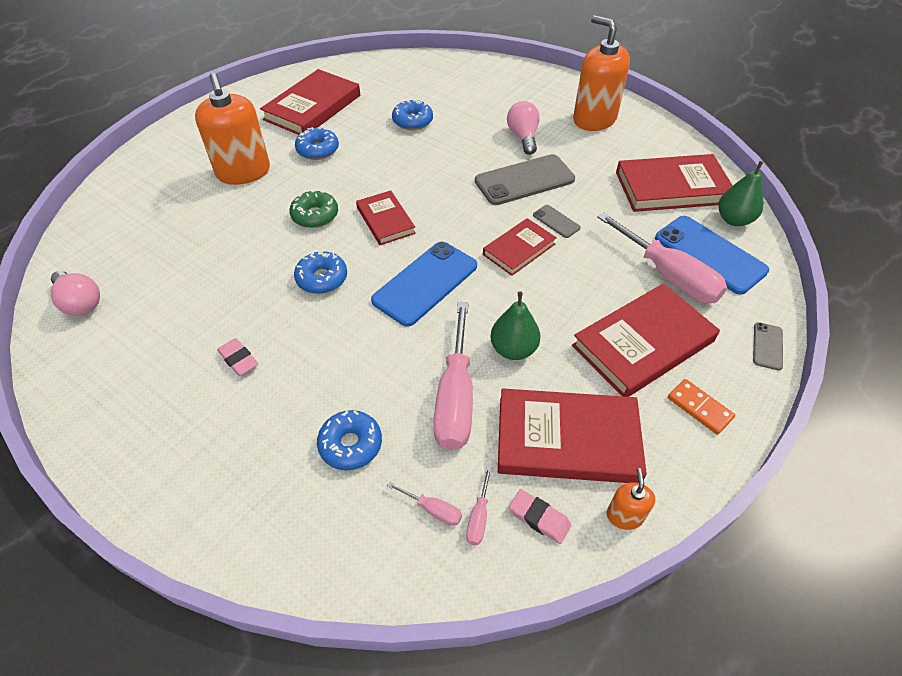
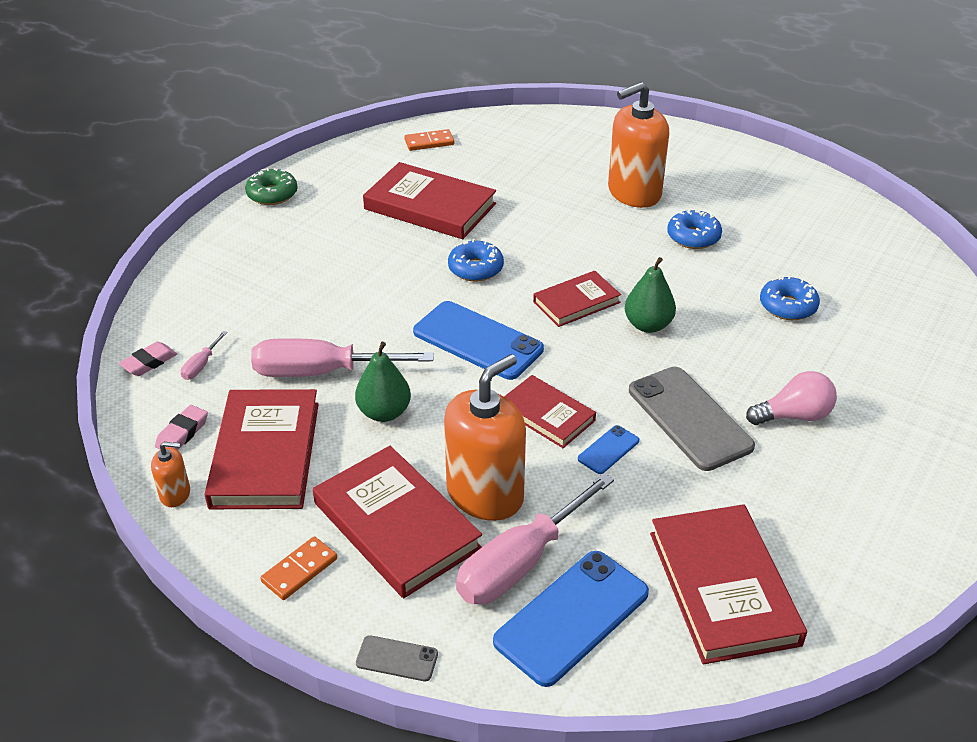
camera: 85 degrees right, 10 degrees down
(80, 302) = (429, 142): pink light bulb -> orange domino
(238, 359) = (367, 235): pink eraser -> pink eraser (149, 362)
(312, 107) = (781, 221): red book -> red book (430, 206)
(315, 215) = (573, 251): green donut -> green donut (272, 194)
(350, 444) = (271, 311): blue donut -> none
(479, 517) = (189, 394): pink screwdriver -> none
(556, 221) = (608, 450): grey phone -> blue phone
(594, 119) = (880, 499): orange soap dispenser -> orange soap dispenser (485, 494)
(734, 220) = (661, 661): green pear -> green pear (648, 325)

